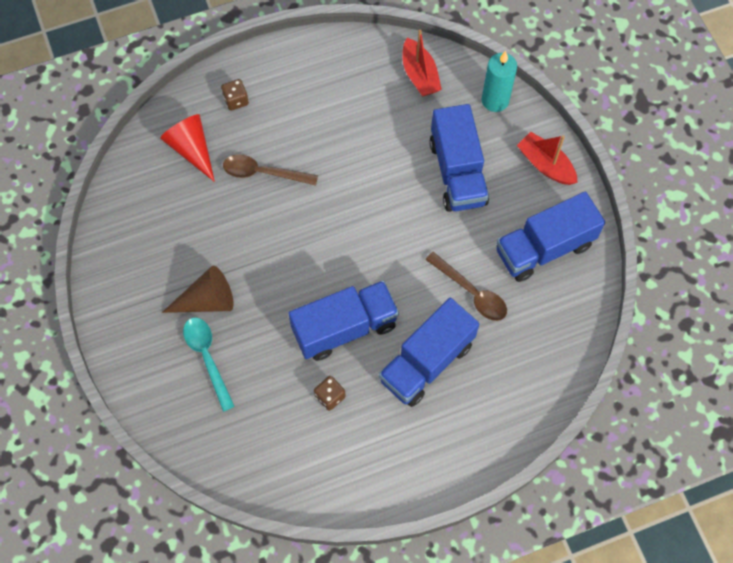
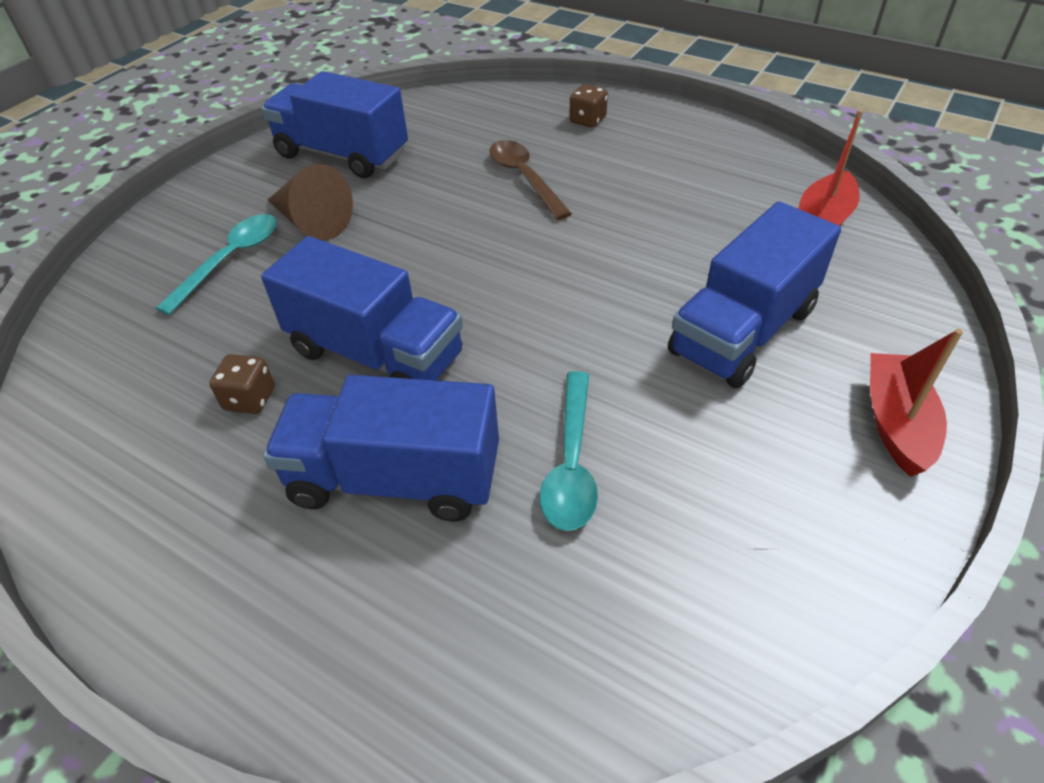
camera: 55 degrees right, 20 degrees down
(191, 149) = (493, 123): red cone -> none
(471, 292) = (571, 463): brown spoon -> turquoise spoon
(495, 100) = (902, 305): turquoise candle -> none
(544, 248) = (758, 514): blue truck -> blue truck (342, 155)

